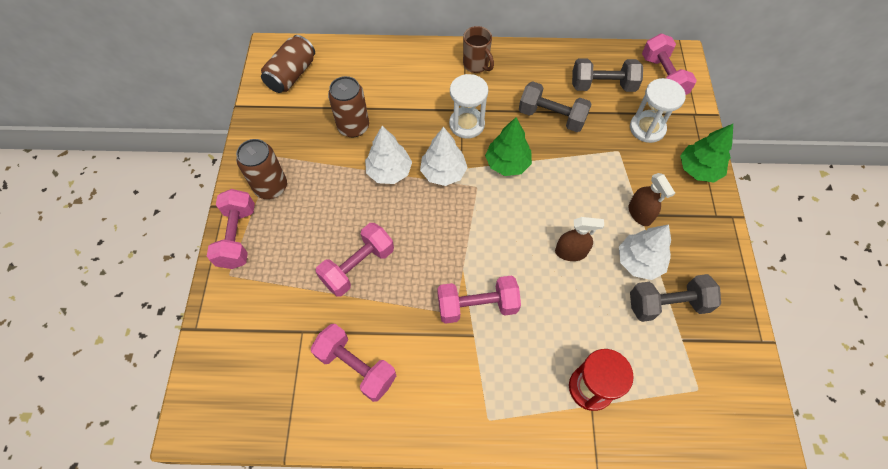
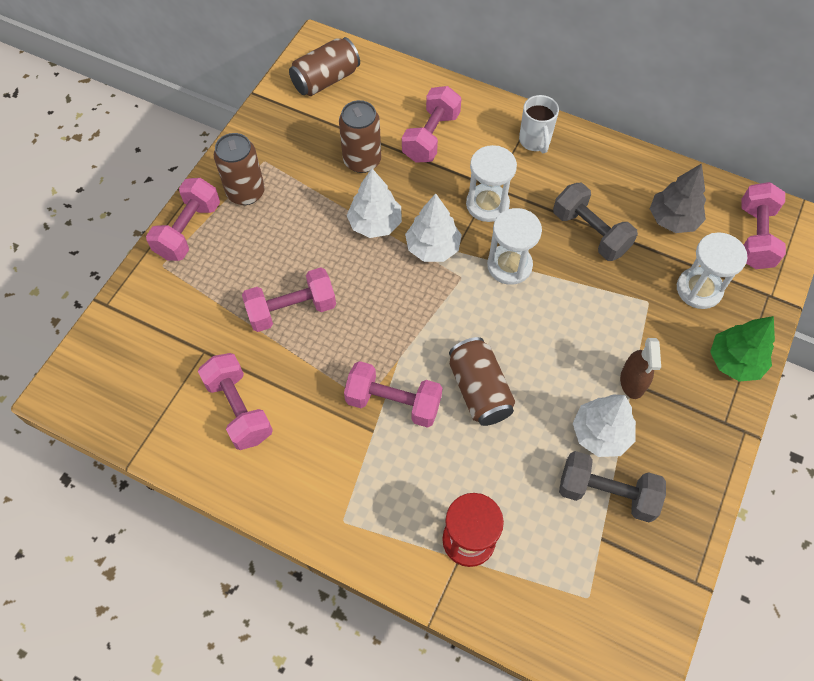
camera: 25 degrees right, 0 degrees up
(397, 89) = (431, 137): none -> pink dumbbell
(476, 65) = (535, 141): brown mug -> white mug
(507, 164) = (509, 265): green tree -> white hourglass
(536, 267) = (479, 390): none -> brown can
(570, 252) = (527, 390): brown spray bottle -> none
(602, 86) = (673, 219): grey dumbbell -> grey tree

